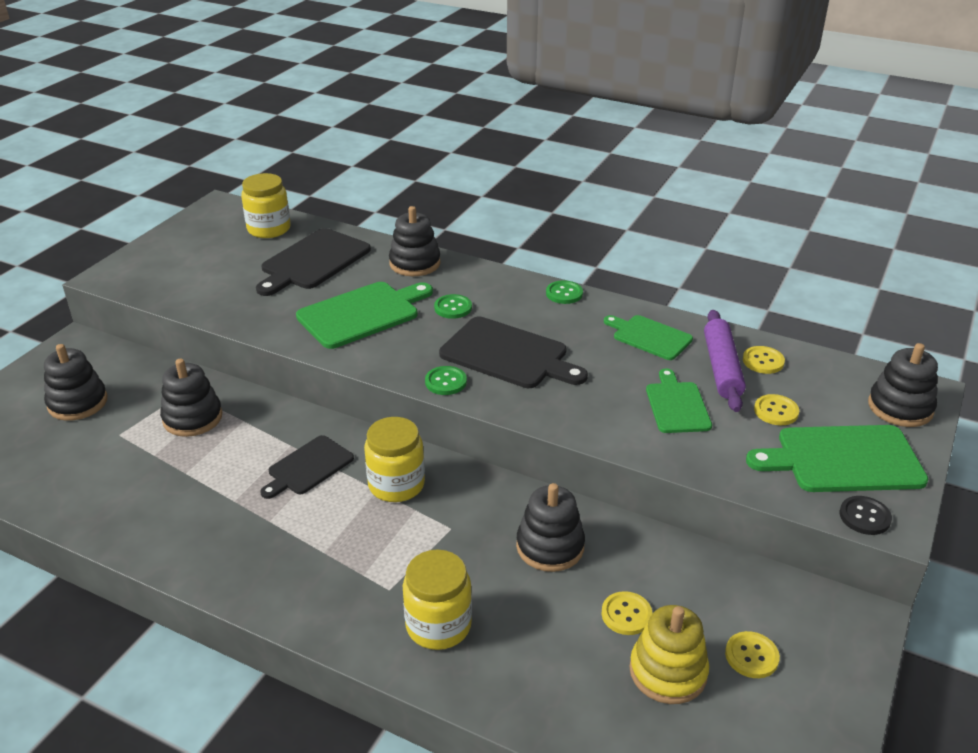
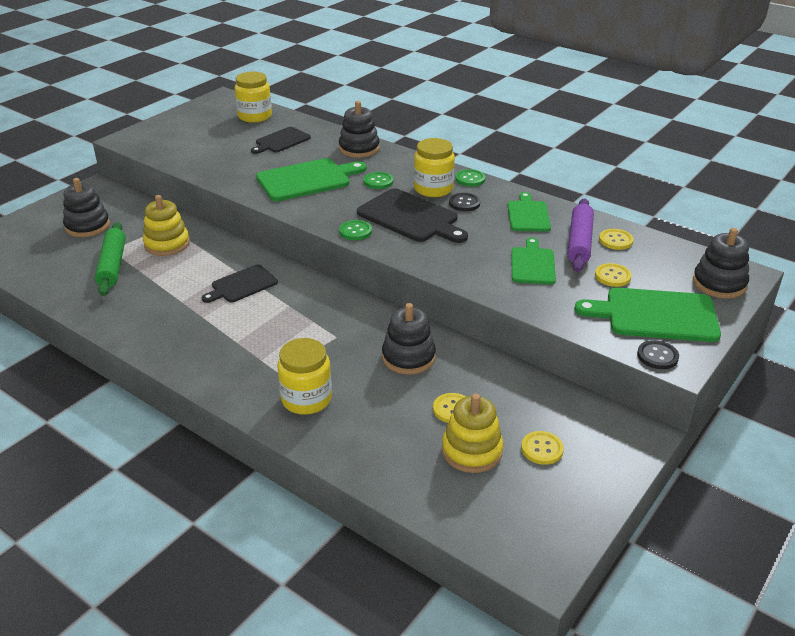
camera: 10 degrees right, 0 degrees up
(127, 458) = (113, 265): none -> green rolling pin
(192, 418) = (167, 244): black stacking toy -> yellow stacking toy
(313, 261) = (281, 141): black cutting board -> black cutting board, size x0.63
(396, 485) = (304, 303): yellow jar -> yellow jar (433, 189)
(568, 328) = (464, 203): none -> black button
(649, 337) = (528, 215): green cutting board -> green cutting board turned 45 degrees clockwise

